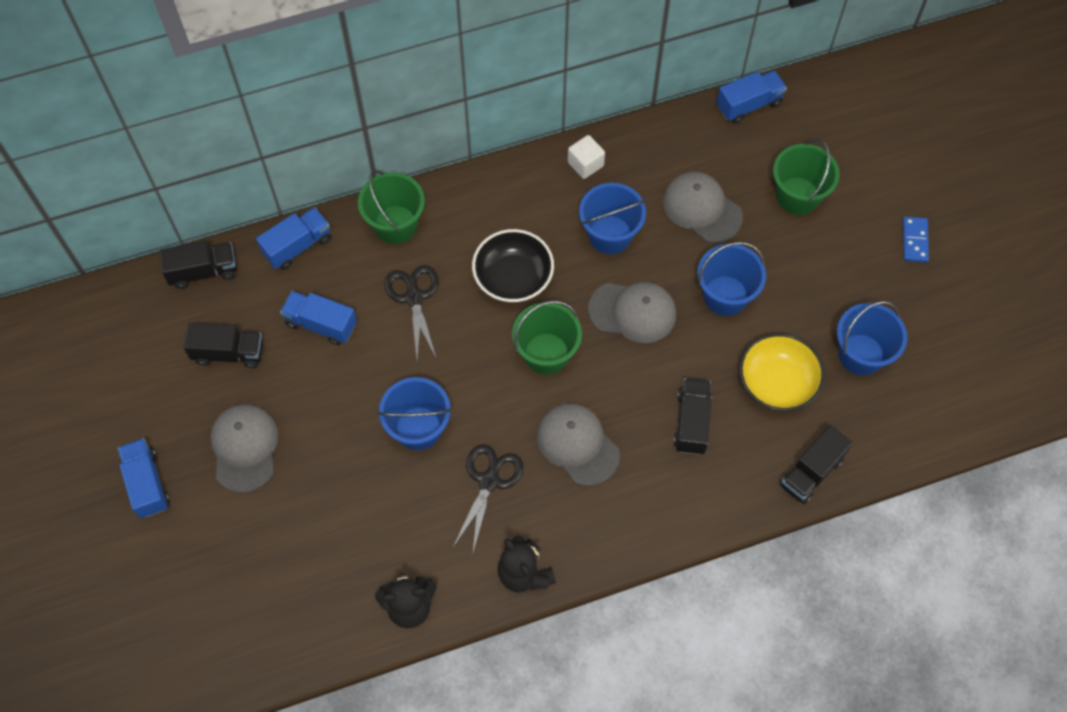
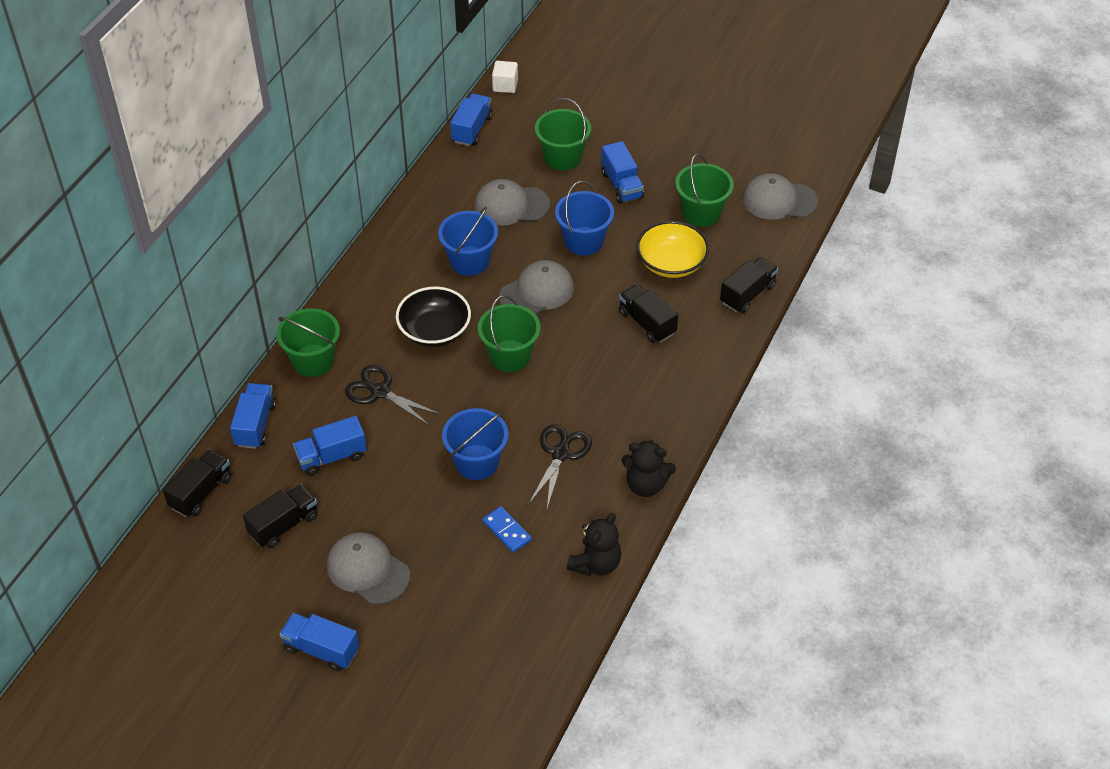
camera: 45 degrees left, 15 degrees down
(489, 481) = (560, 454): black scissors -> black scissors turned 45 degrees clockwise
(577, 444) = (592, 389): grey cap -> grey cap (779, 200)
(585, 164) = (404, 234): white cube -> white cube (505, 85)
(811, 472) = (747, 294): black truck -> black truck turned 135 degrees counterclockwise
(819, 267) = (621, 185): none -> blue truck
(861, 354) = (701, 213): blue bucket -> green bucket
(915, 241) = (660, 132): blue domino -> blue domino (507, 531)

